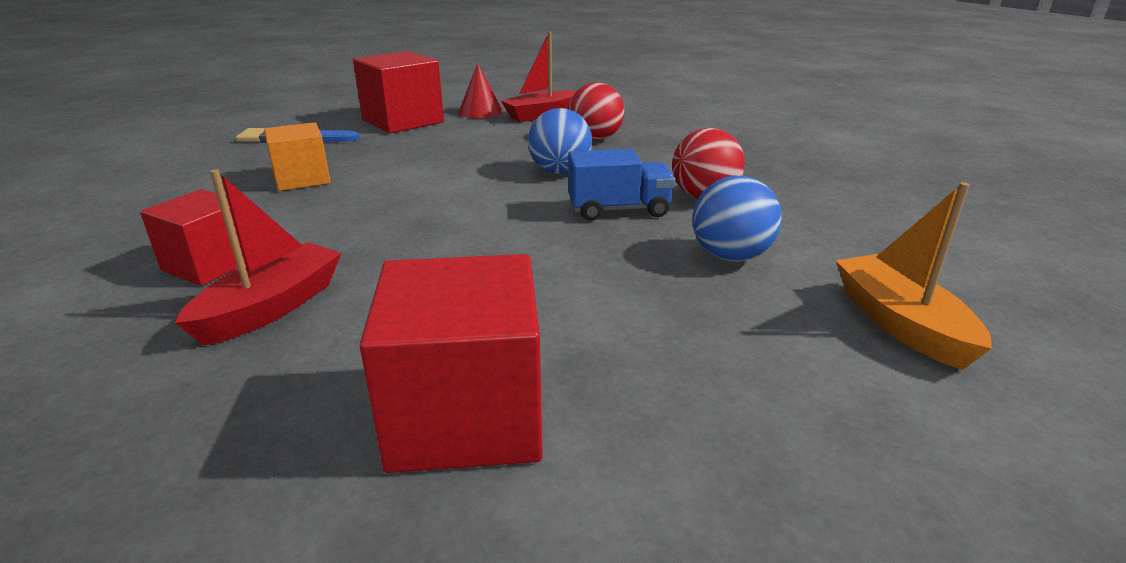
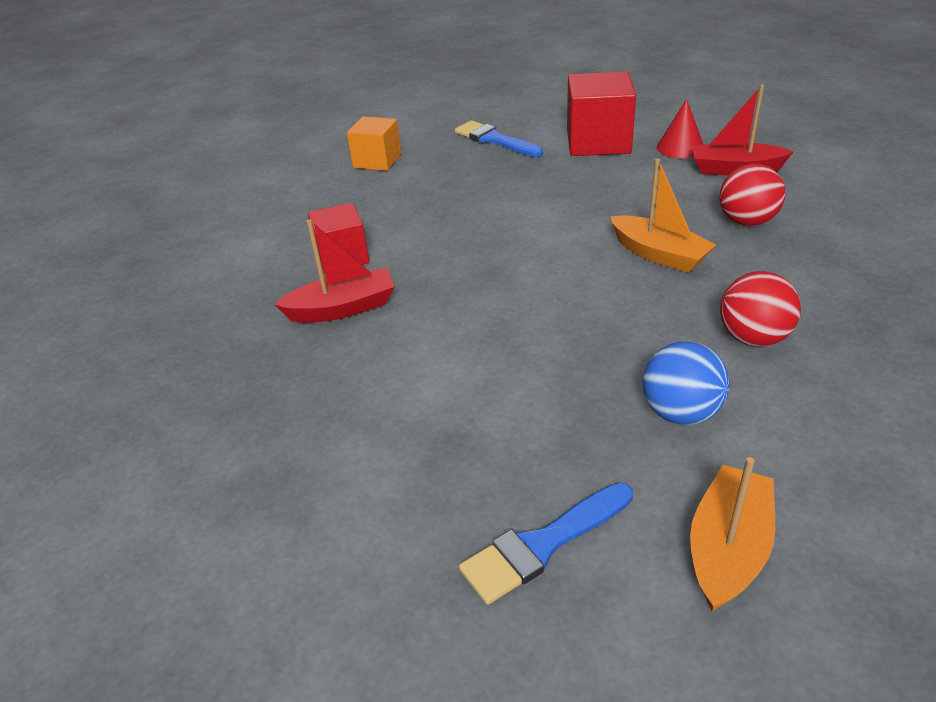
camera: 45 degrees right, 10 degrees up
(302, 179) = (460, 192): orange cube -> orange cube (377, 161)
(466, 416) = (359, 440): red cube -> none
(560, 172) = (659, 254): blue ball -> orange boat
(619, 210) = (653, 320): blue truck -> none
(785, 399) = (543, 544): none -> blue brush

